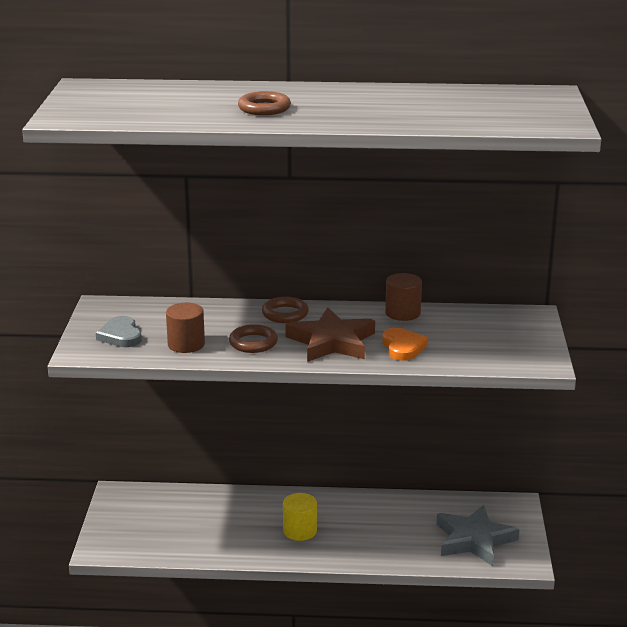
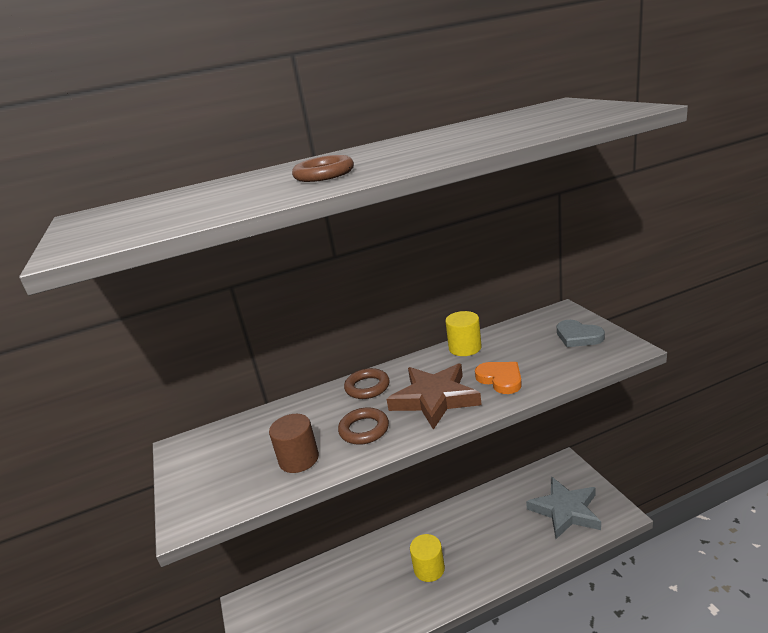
camera: 20 degrees left, 0 degrees up
(121, 335) = (222, 476): grey heart -> grey heart (578, 336)
(402, 313) = (465, 348): brown cylinder -> yellow cylinder

